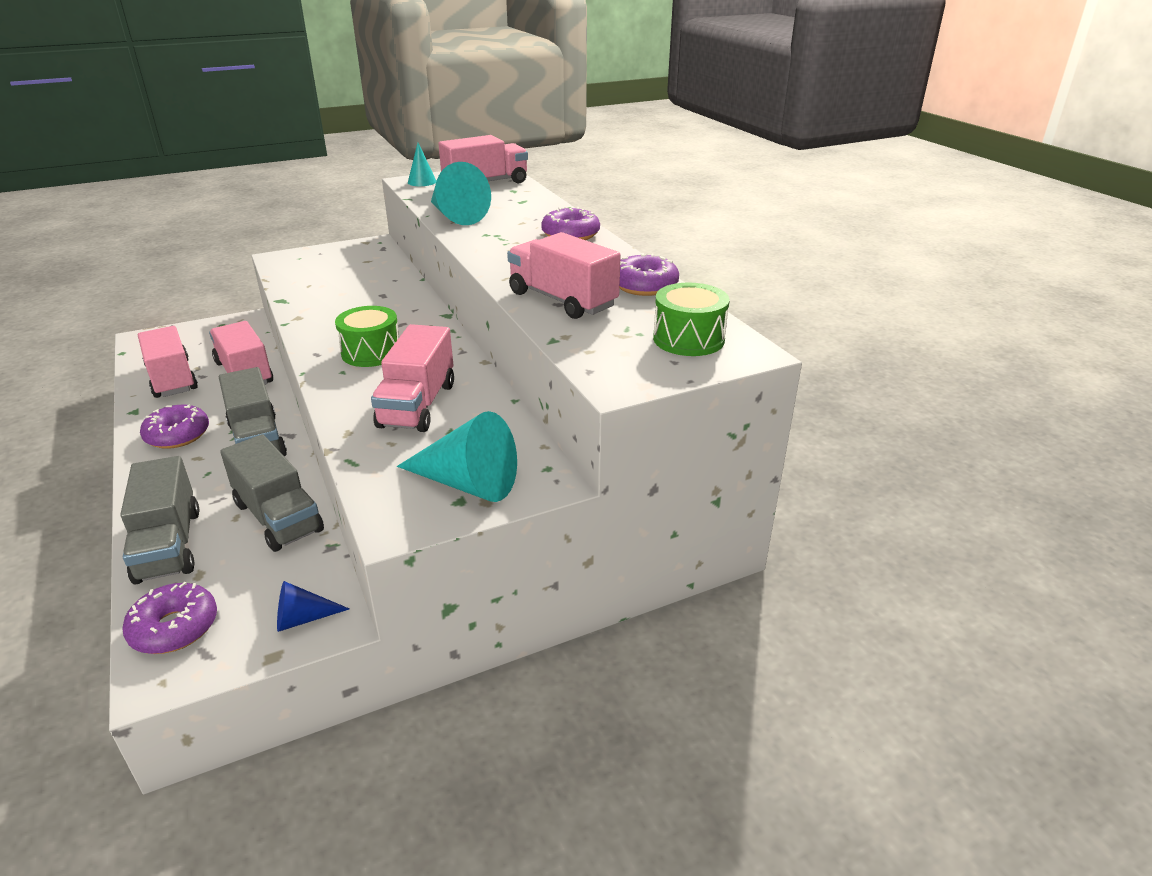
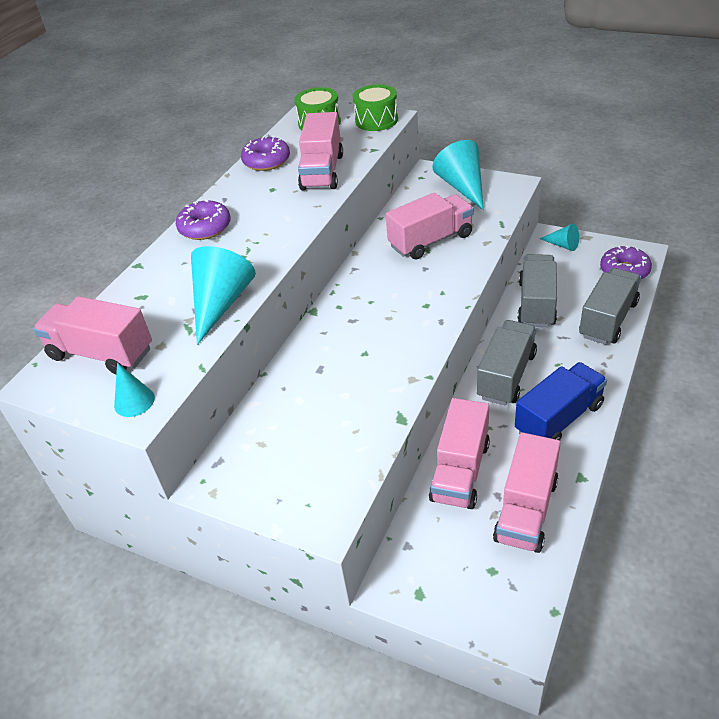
camera: 125 degrees left, 10 degrees up
(177, 435) = (559, 418): purple donut -> blue truck
(303, 618) = (563, 245): blue cone -> turquoise cone
(371, 352) = (406, 300): green drum -> green drum (376, 120)

